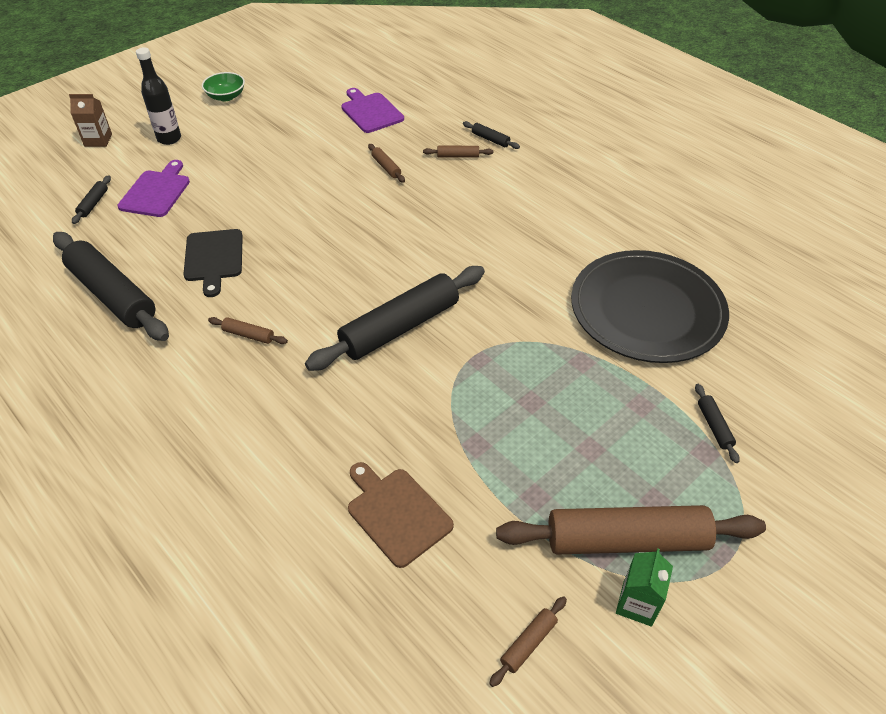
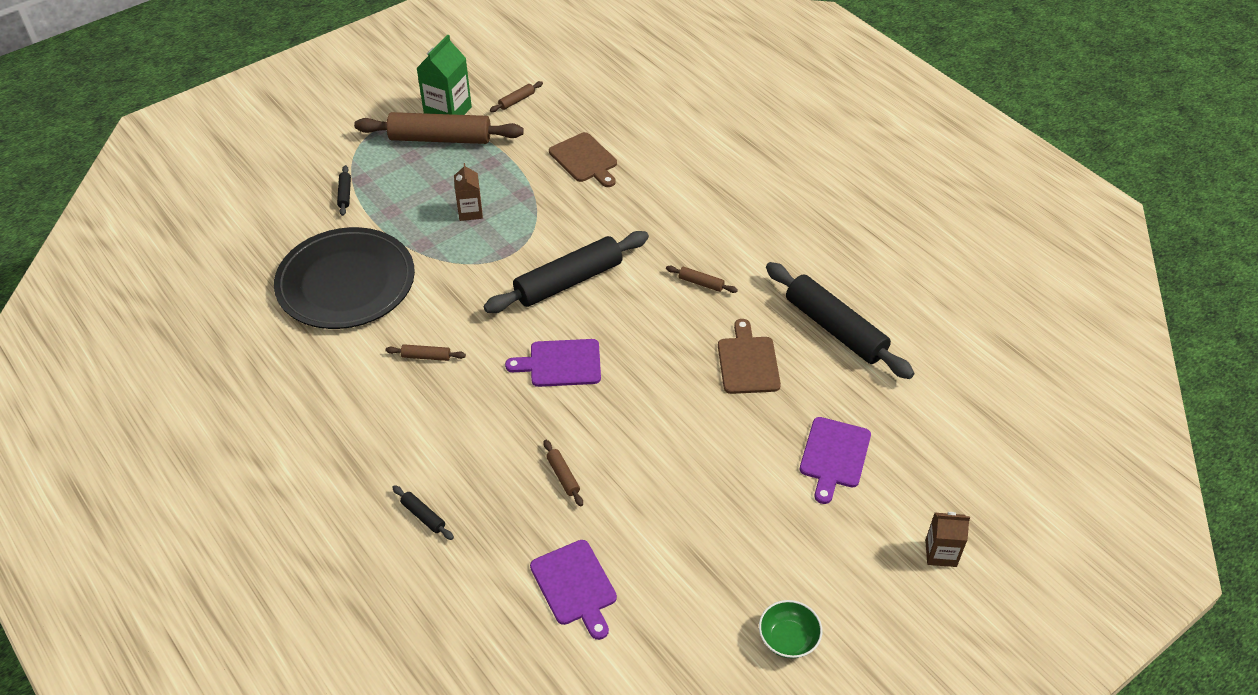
camera: 175 degrees left, 0 degrees up
(93, 203) = (900, 443): black rolling pin -> none
(169, 139) = (846, 549): black bottle -> none
(213, 258) = (748, 362): black cutting board -> brown cutting board
(398, 246) = (561, 363): none -> purple cutting board
(458, 156) = (472, 488): brown rolling pin -> brown rolling pin (426, 356)
(539, 410) = (470, 212): none -> brown carton
(637, 603) = (448, 112): green carton -> green carton, size x1.61

